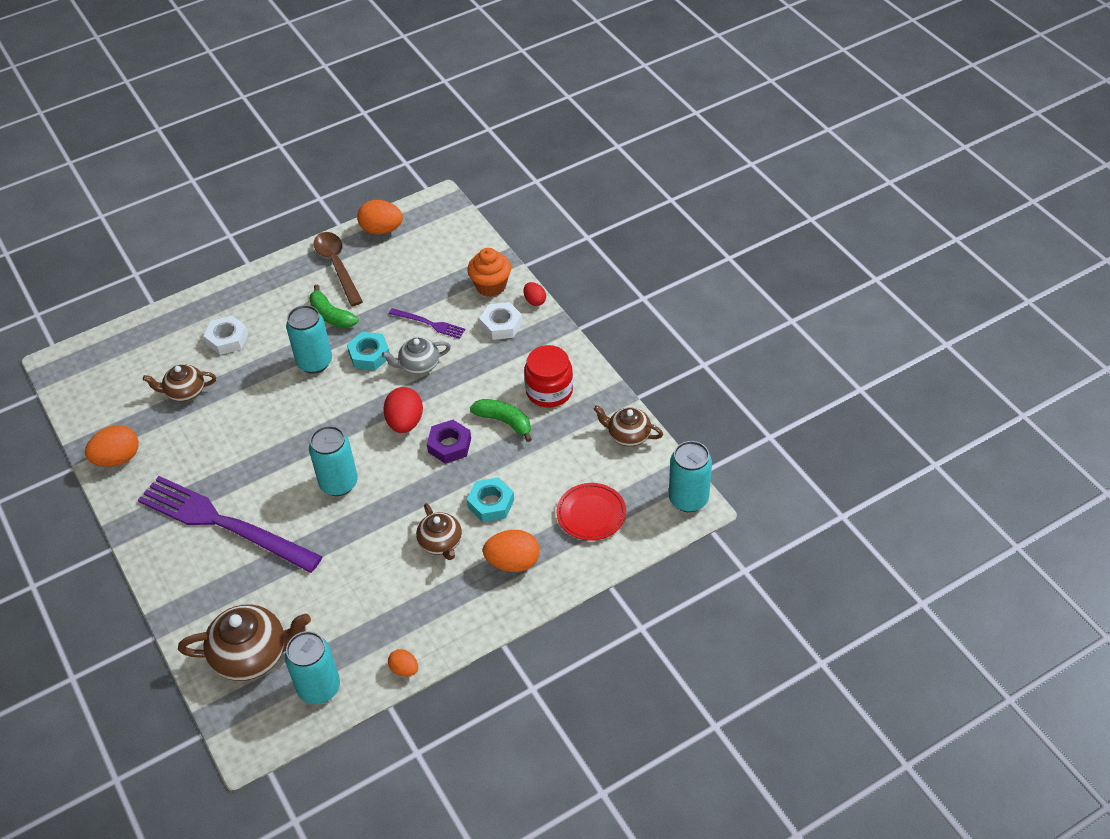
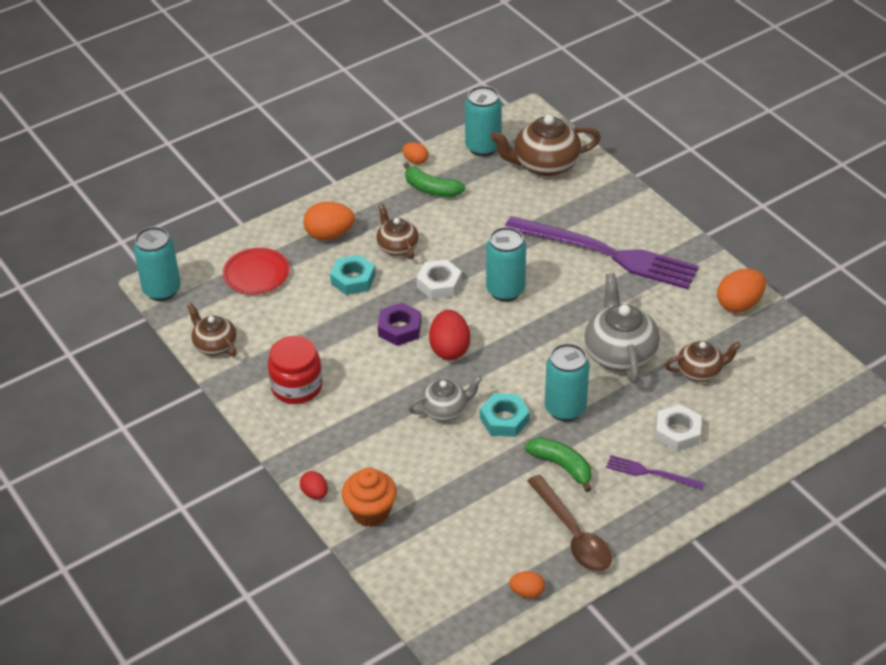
camera: 175 degrees right, 5 degrees down
(249, 412) = (620, 353): none -> grey teapot
(381, 230) = (527, 592): orange egg -> orange egg, size x0.57
(429, 323) = (440, 459): purple fork -> purple fork (651, 473)
(501, 325) = (354, 461): white nut -> white nut (439, 284)
(504, 421) = (344, 353): green banana -> green banana (431, 189)
(628, 435) = (214, 345): brown teapot -> brown teapot turned 150 degrees counterclockwise

